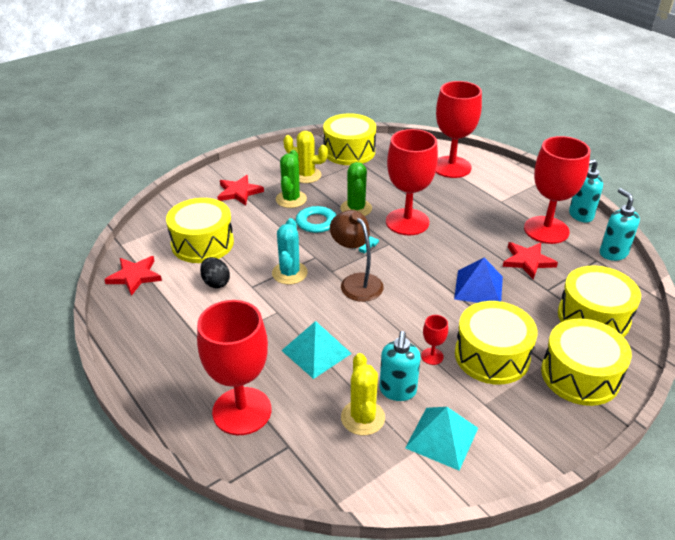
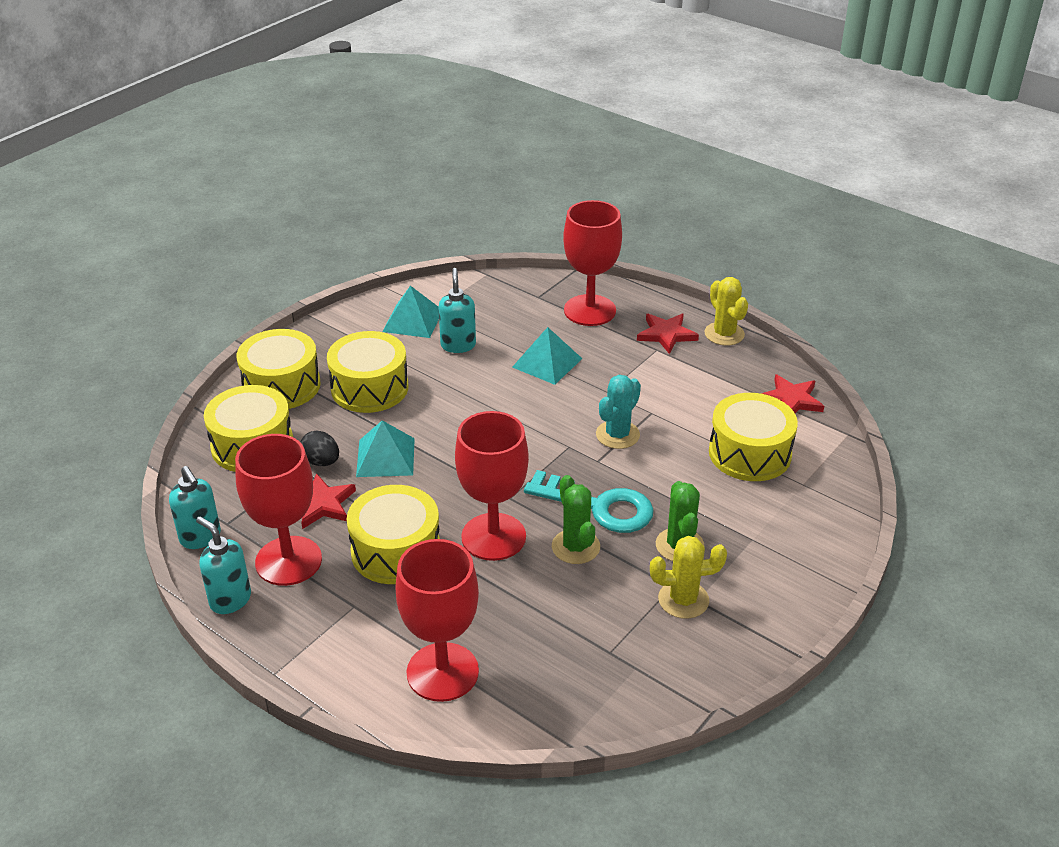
camera: 165 degrees right, 0 degrees up
(216, 282) = (695, 409): black egg -> black egg (321, 461)
(239, 192) = (765, 543): red star -> red star (666, 334)
(289, 273) = (617, 435): turquoise cactus -> turquoise cactus turned 45 degrees clockwise
(349, 151) = (638, 677): yellow drum -> yellow drum (396, 551)
(356, 282) = (533, 438): brown lamp -> none
(362, 418) = (484, 322): yellow cactus -> yellow cactus (724, 334)
(432, 356) = (430, 377): red goblet -> none
(478, 287) = (385, 457): blue pyramid -> turquoise pyramid
(580, 215) = (230, 600): turquoise soap dispenser -> turquoise soap dispenser turned 105 degrees counterclockwise

